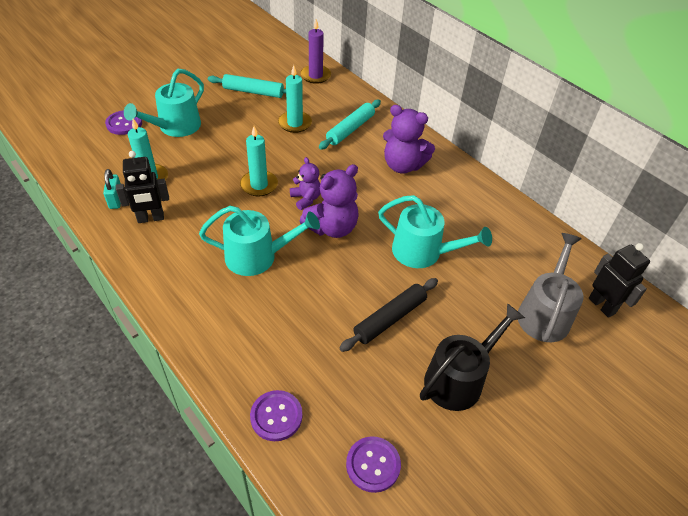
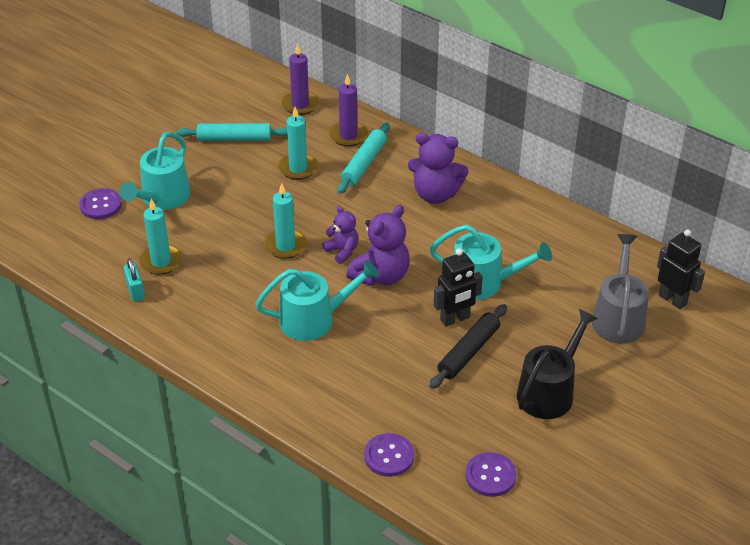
camera: 10 degrees left, 5 degrees down
(151, 218) = (183, 303): black robot -> black robot (455, 319)
(345, 105) = (348, 136): none -> purple candle

